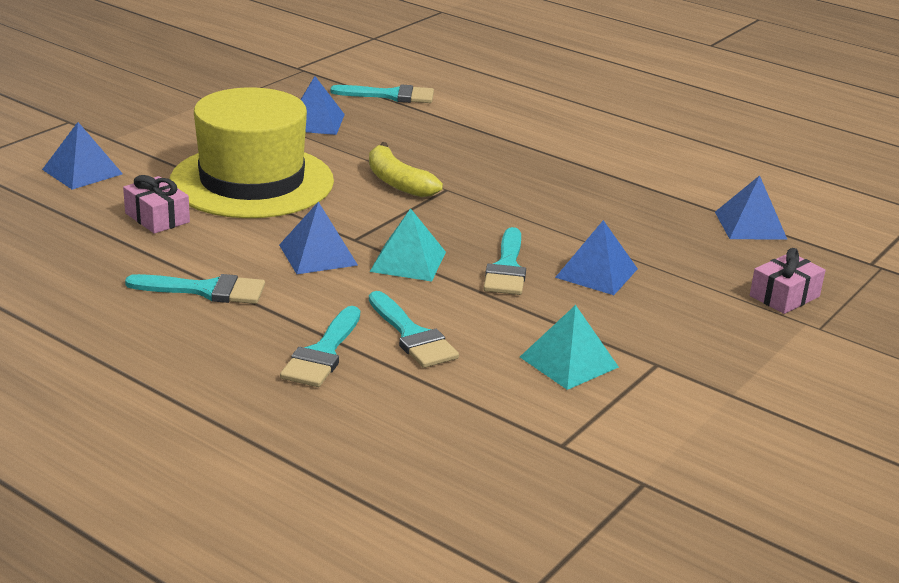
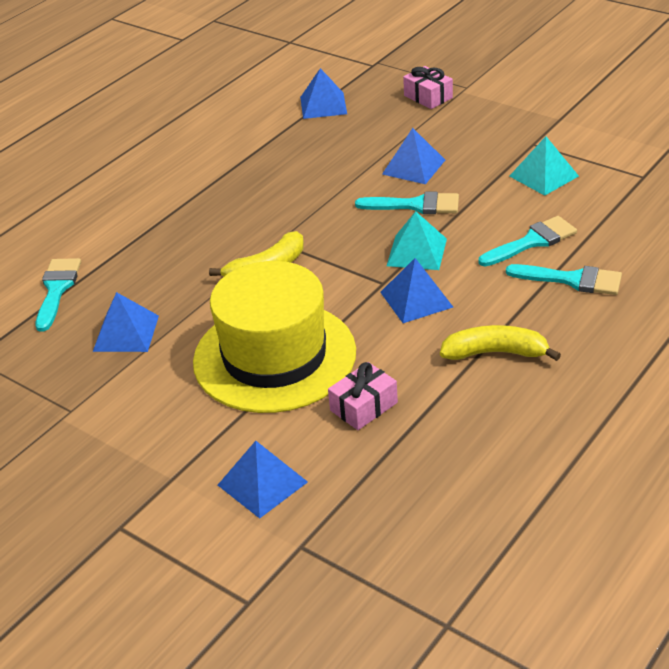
camera: 85 degrees left, 10 degrees up
(206, 290) = (495, 353): turquoise brush -> yellow banana

